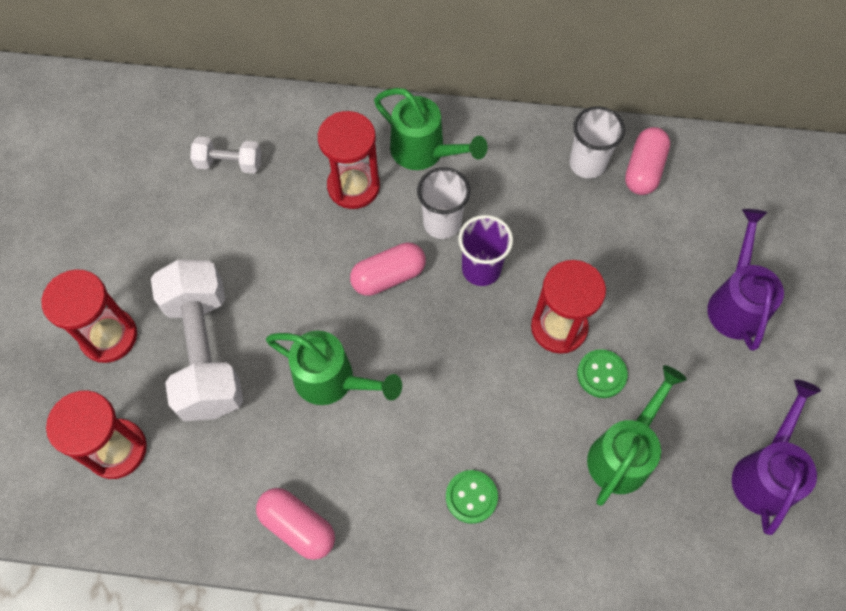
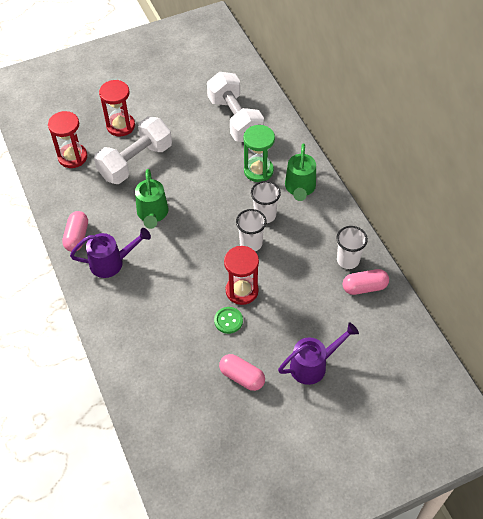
camera: 60 degrees right, 10 degrees down
(229, 163) = (235, 119): white dumbbell -> white dumbbell, size x2.09
(353, 186) = (258, 171): red hourglass -> green hourglass
(388, 276) = (220, 208): pink capsule -> pink capsule (242, 377)
(471, 497) = (130, 295): green button -> none
(481, 269) = (251, 243): purple cup -> white cup
(623, 453) = (191, 349): green watering can -> none
(765, 473) = (221, 419): purple watering can -> purple watering can (112, 262)

